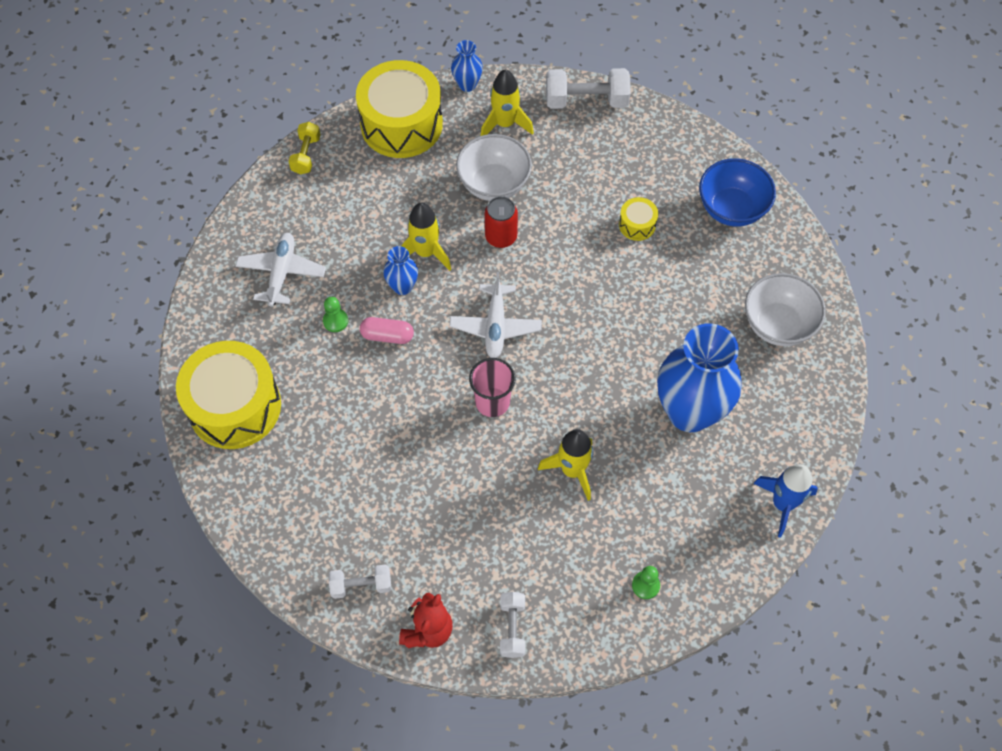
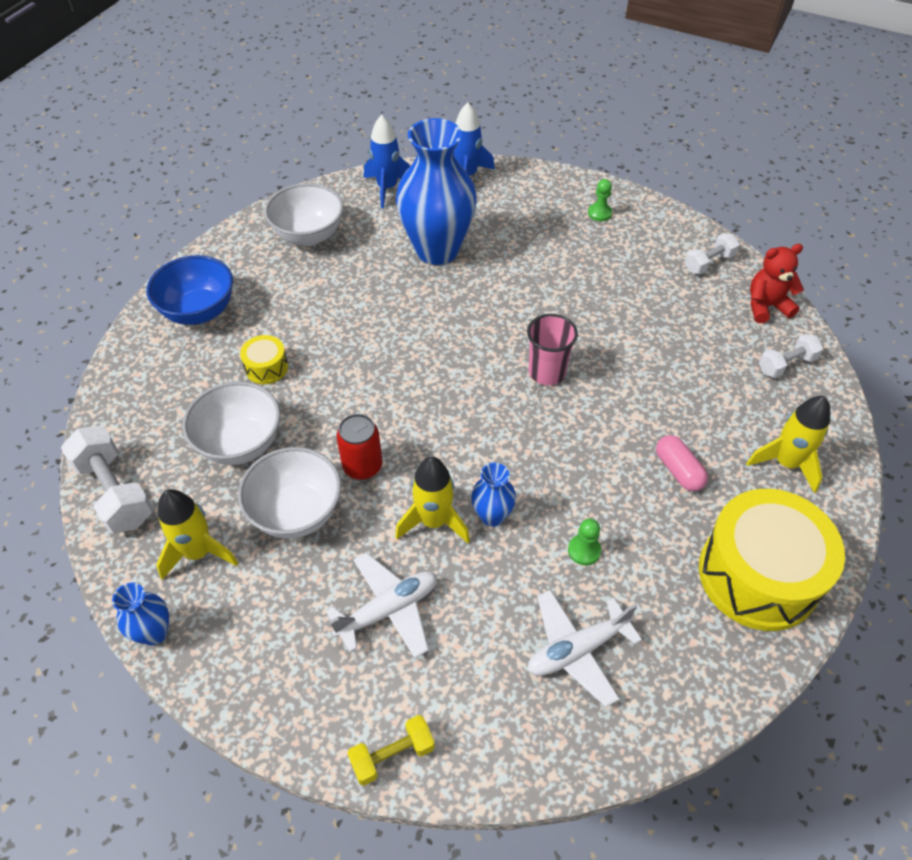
camera: 125 degrees left, 10 degrees down
(361, 585) = (786, 364): white dumbbell -> white dumbbell turned 75 degrees counterclockwise
(387, 336) = (558, 492): pink capsule -> pink capsule (678, 470)
(401, 124) = (267, 668): yellow drum -> none
(495, 326) = (469, 412): white plane -> white plane (388, 610)
(572, 470) = (555, 291): yellow rocket -> yellow rocket (786, 463)
(575, 179) = (240, 444): none -> white bowl
(807, 423) = (387, 188): none -> blue rocket

